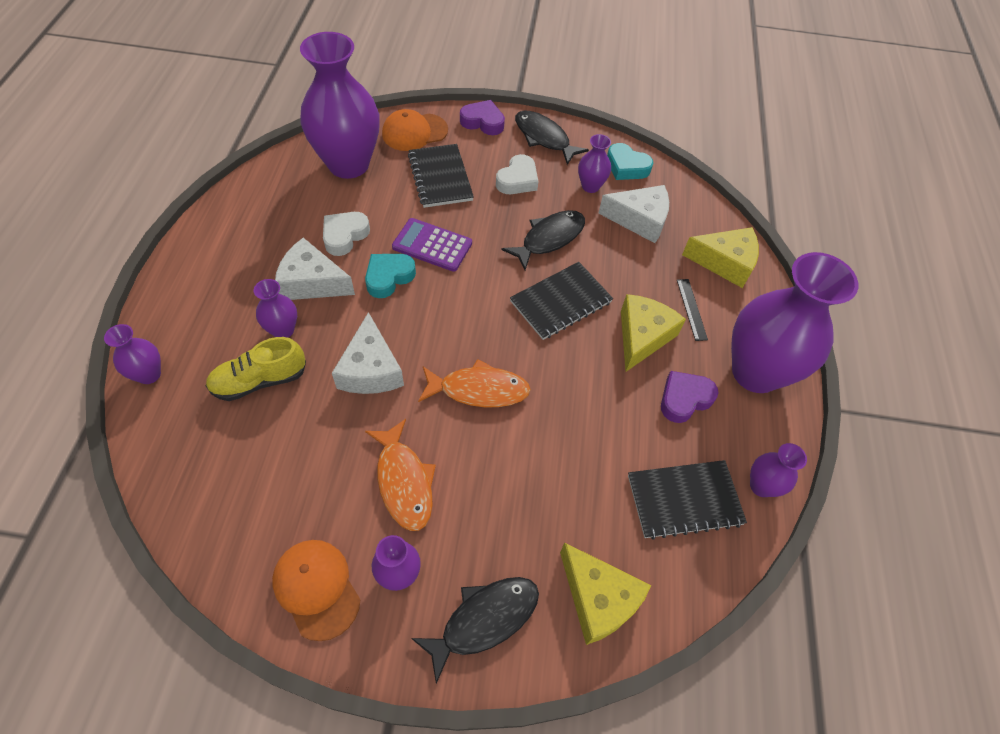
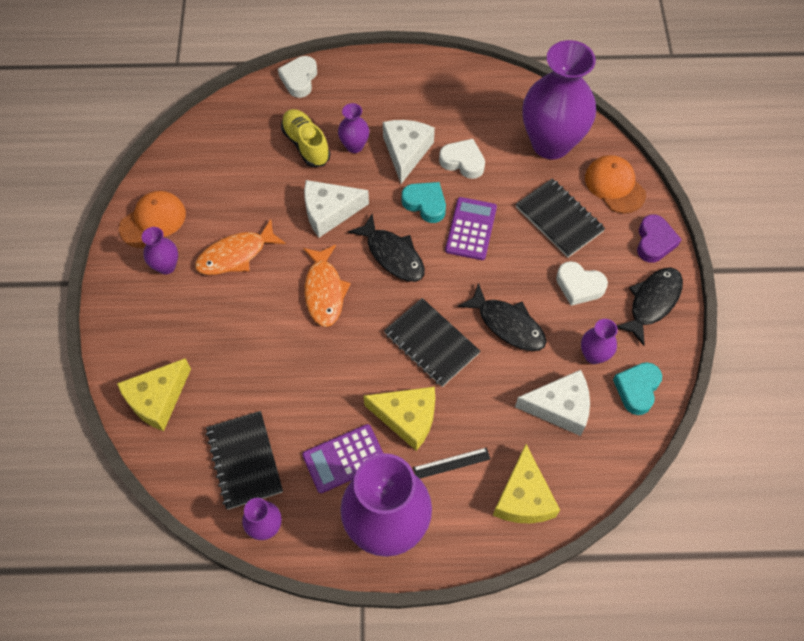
camera: 85 degrees right, 5 degrees up
(149, 374) = (299, 79): purple vase -> white heart
(440, 177) = (559, 219): black notebook -> black notebook turned 75 degrees clockwise
(484, 620) = (138, 325): black fish -> black fish (392, 255)
(639, 220) = (559, 407): white cheese -> white cheese turned 90 degrees counterclockwise
(684, 399) = (344, 458): purple heart -> purple calculator

